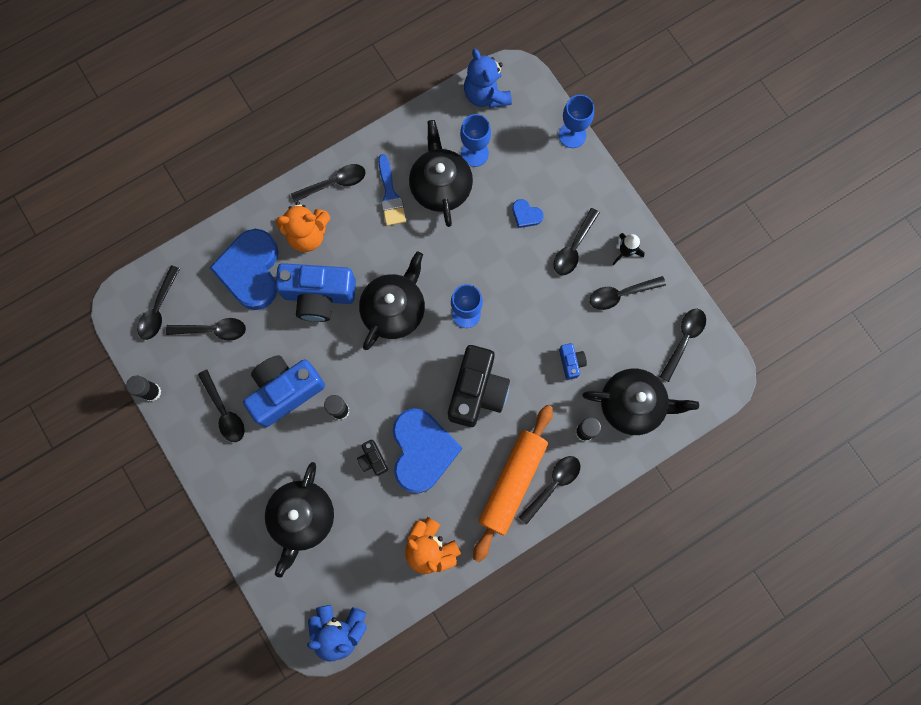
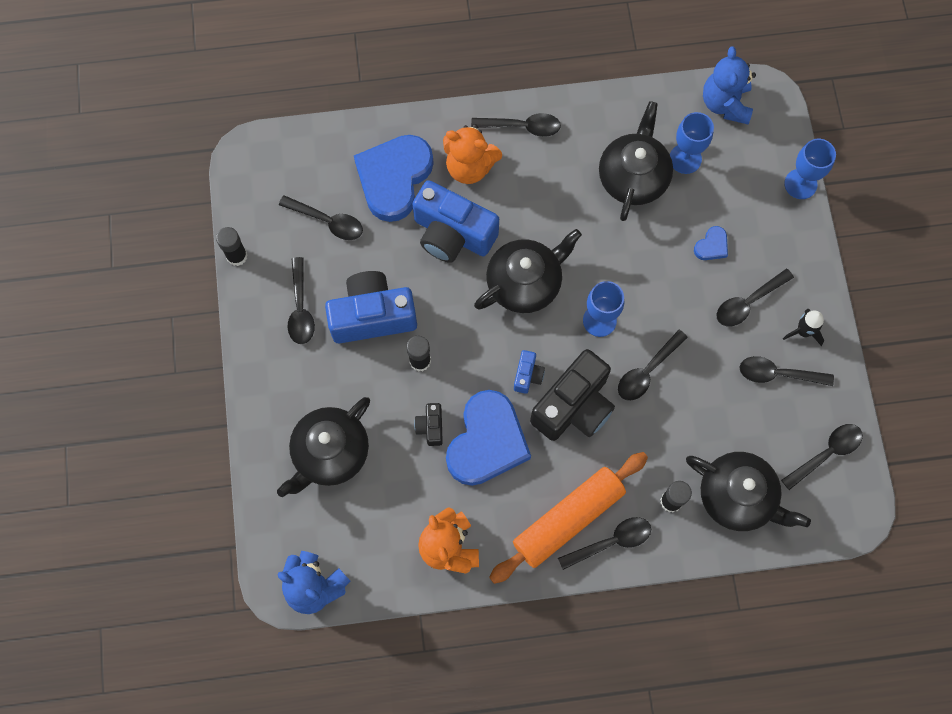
camera: 25 degrees right, 5 degrees down
(158, 309) = (282, 176): black spoon -> black spoon (647, 371)
(390, 195) = (575, 163): blue brush -> none
(526, 215) = (711, 246): blue heart -> blue heart turned 105 degrees counterclockwise
(571, 362) = (690, 421): blue camera -> blue camera (527, 375)

